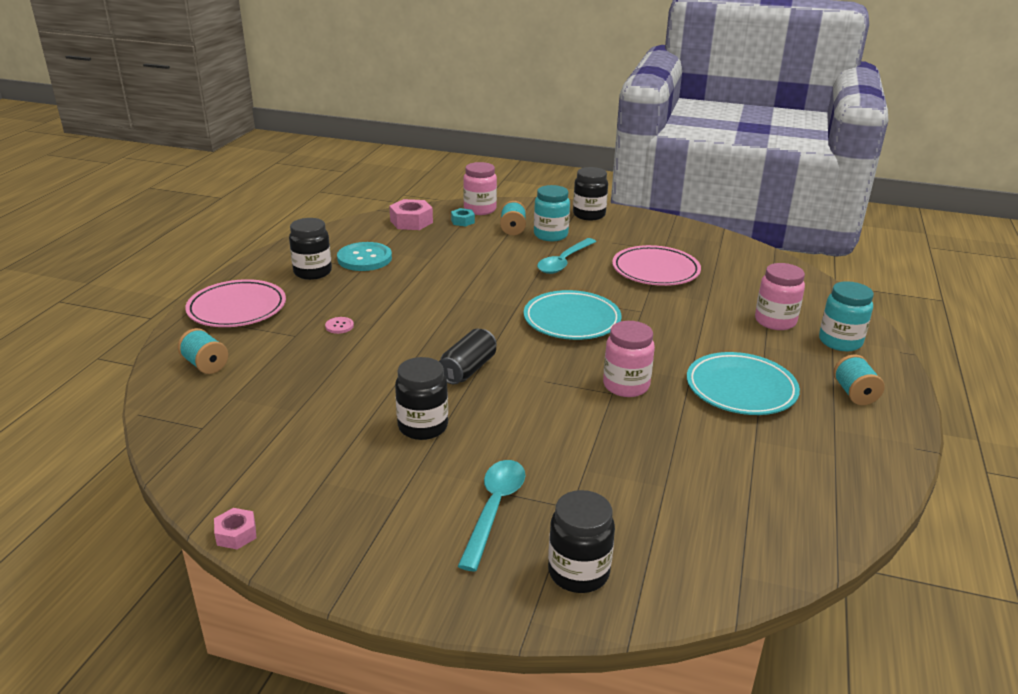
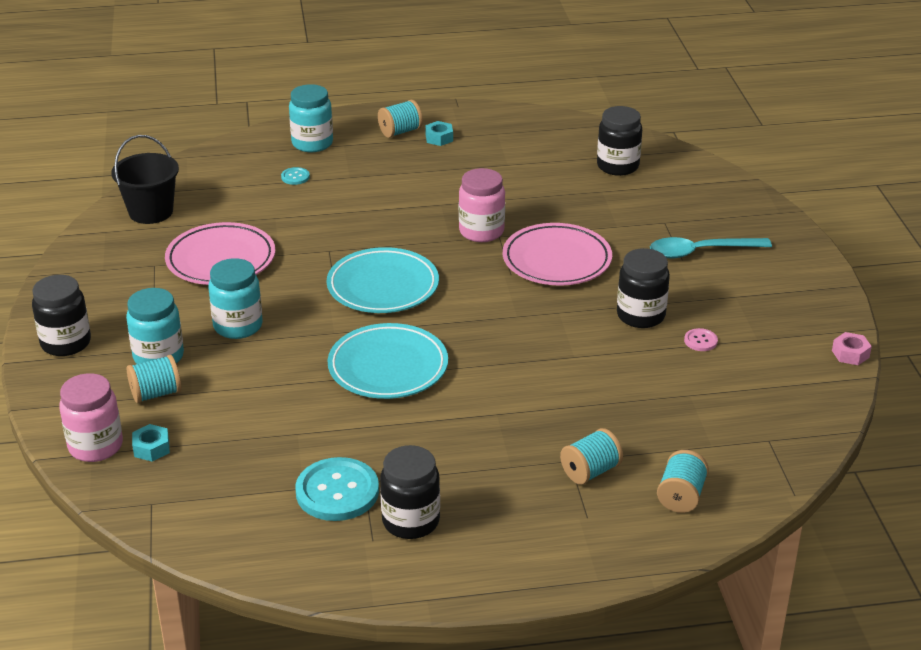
camera: 115 degrees left, 5 degrees up
(237, 309) = (554, 539): pink plate -> pink plate (557, 260)
(275, 339) = (590, 471): none -> turquoise spool
(339, 326) = (523, 436): pink button -> pink button (700, 341)
(411, 222) = (181, 498): pink nut -> none
(468, 369) = (531, 321): black can -> none
(564, 262) = (238, 326): turquoise spoon -> turquoise jar
(578, 572) = (722, 205): black jar -> black jar (617, 166)
(741, 389) = (437, 179): turquoise plate -> turquoise plate (388, 367)
(742, 259) = (151, 212): none -> black bucket
(775, 321) = (295, 177): pink jar -> turquoise button
(832, 413) = (439, 138): none -> turquoise nut

